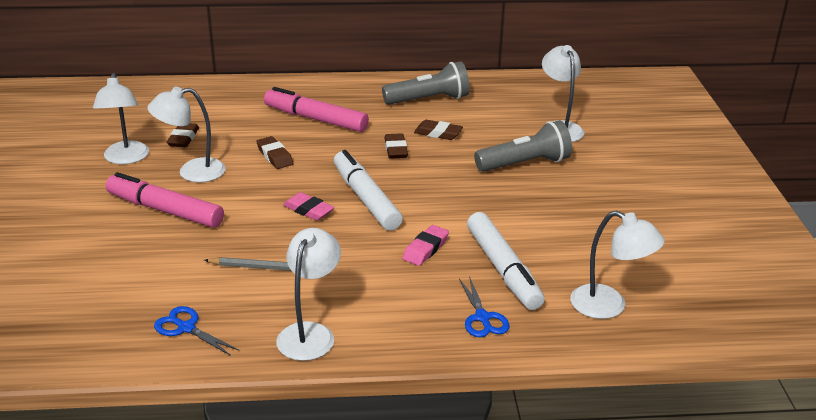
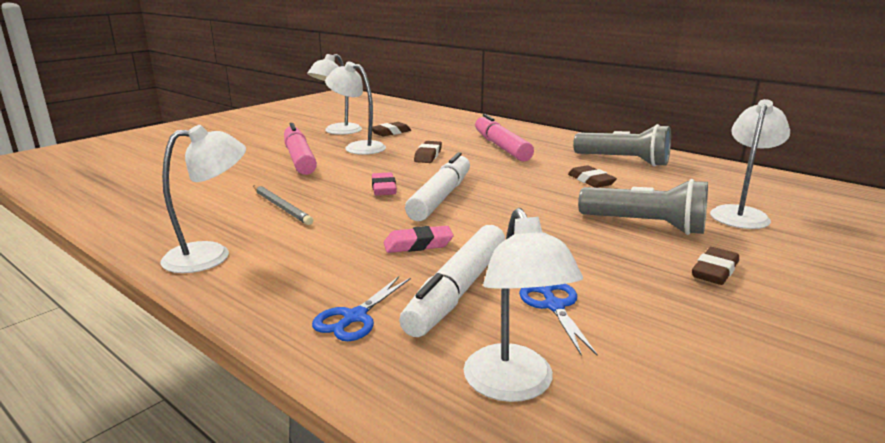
camera: 45 degrees right, 10 degrees down
(186, 328) = (160, 215): blue scissors -> blue scissors (554, 306)
(396, 149) = (530, 179): brown eraser -> brown eraser (714, 271)

